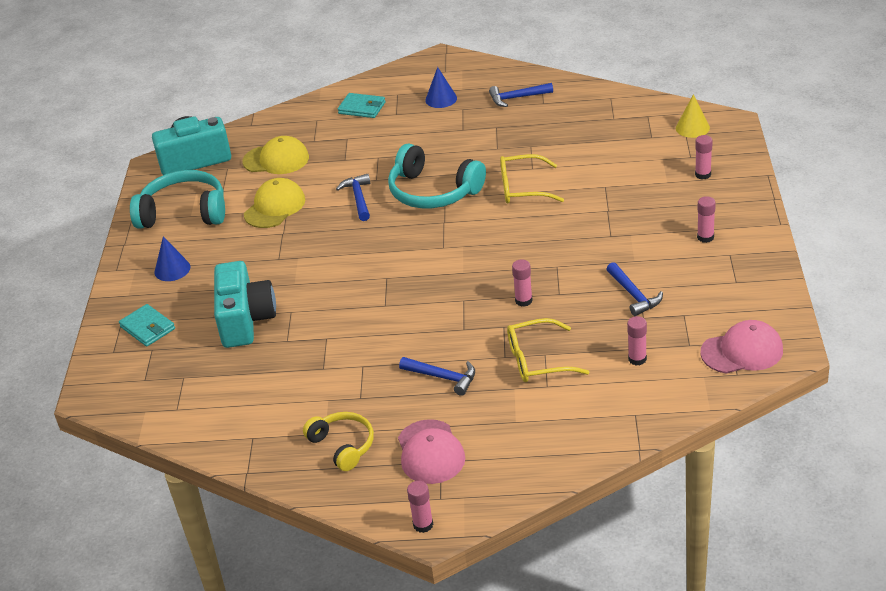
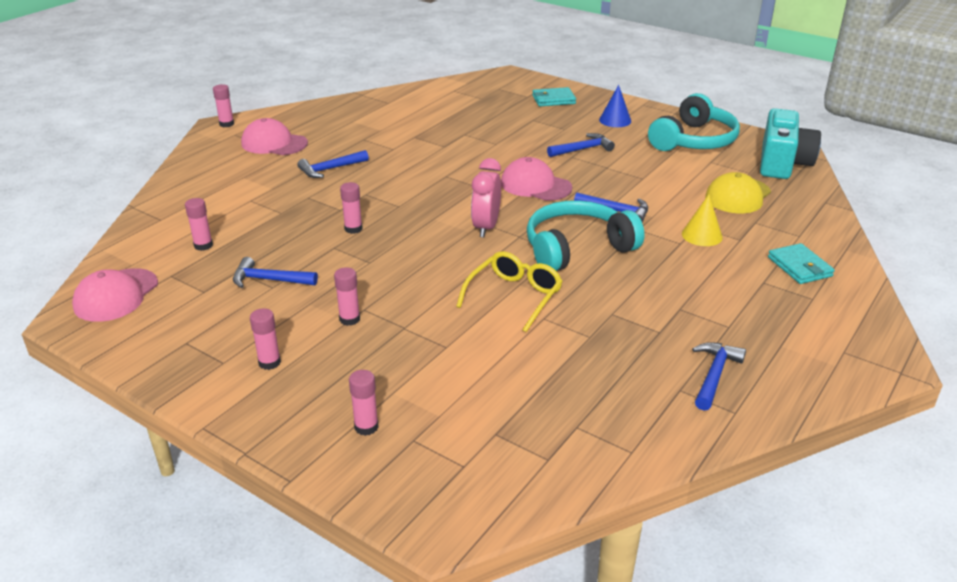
camera: 120 degrees right, 5 degrees down
(245, 320) = (511, 128): turquoise camera -> none
(258, 259) = (582, 149): none -> blue hammer
(275, 207) = (652, 174): yellow cap -> none
(343, 446) = (331, 122): yellow headphones -> none
(354, 252) = (535, 185): none -> pink cap
(362, 108) = (799, 267): turquoise wallet -> turquoise wallet turned 75 degrees counterclockwise
(441, 99) = (769, 321): blue cone -> none
(448, 242) = (486, 227): none -> pink clock
(537, 360) = (280, 207): yellow glasses -> none
(627, 234) = (349, 319): none -> pink glue stick
(692, 128) = (470, 481): yellow cone -> yellow cone (702, 235)

